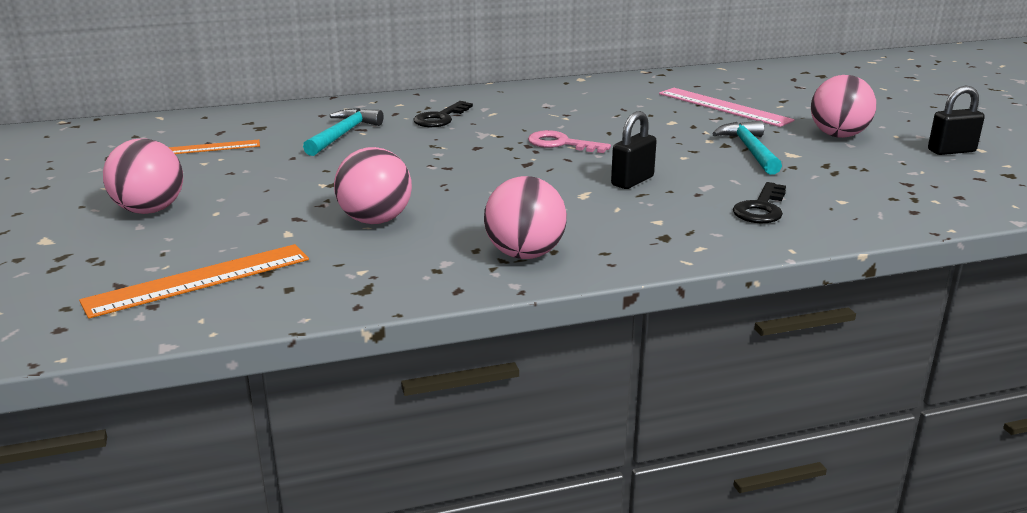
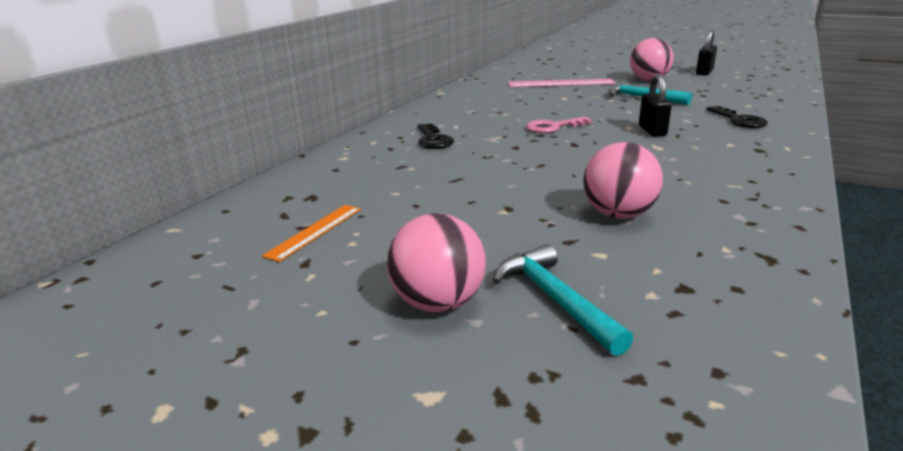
camera: 45 degrees left, 0 degrees up
(199, 280) = (672, 326): orange ruler -> none
(342, 135) = (400, 175): turquoise hammer -> turquoise hammer (555, 300)
(525, 254) = (750, 189): pink ball -> none

